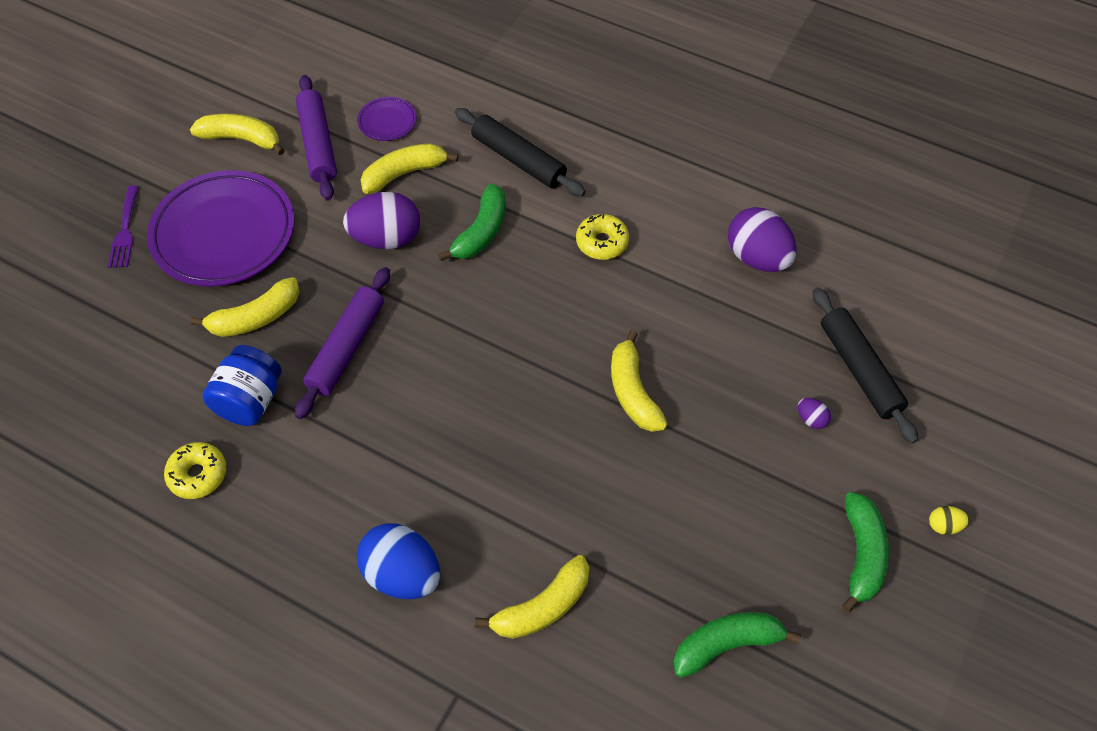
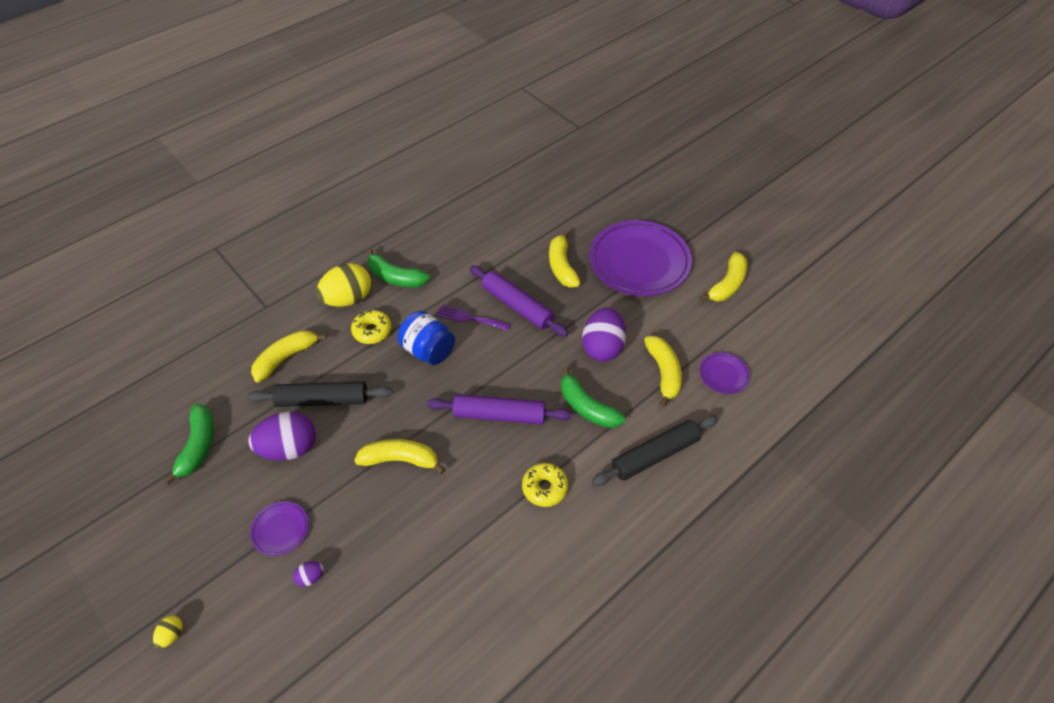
camera: 110 degrees right, 5 degrees down
(125, 231) = (658, 216): purple fork -> purple fork (469, 318)
(198, 474) = (462, 225): yellow donut -> yellow donut (372, 331)
(250, 400) = (500, 254): blue jar -> blue jar (428, 350)
(318, 144) = (710, 327): purple rolling pin -> purple rolling pin (499, 415)
(402, 574) = (348, 299): blue egg -> yellow egg
(542, 607) = (286, 358): yellow banana -> yellow banana turned 60 degrees clockwise
(757, 258) = (479, 609): purple egg -> purple egg (289, 448)
(778, 478) = (280, 530): none -> purple plate
(859, 370) = (330, 641): black rolling pin -> black rolling pin (323, 400)
(861, 554) = (193, 559): green banana -> green banana (395, 277)

